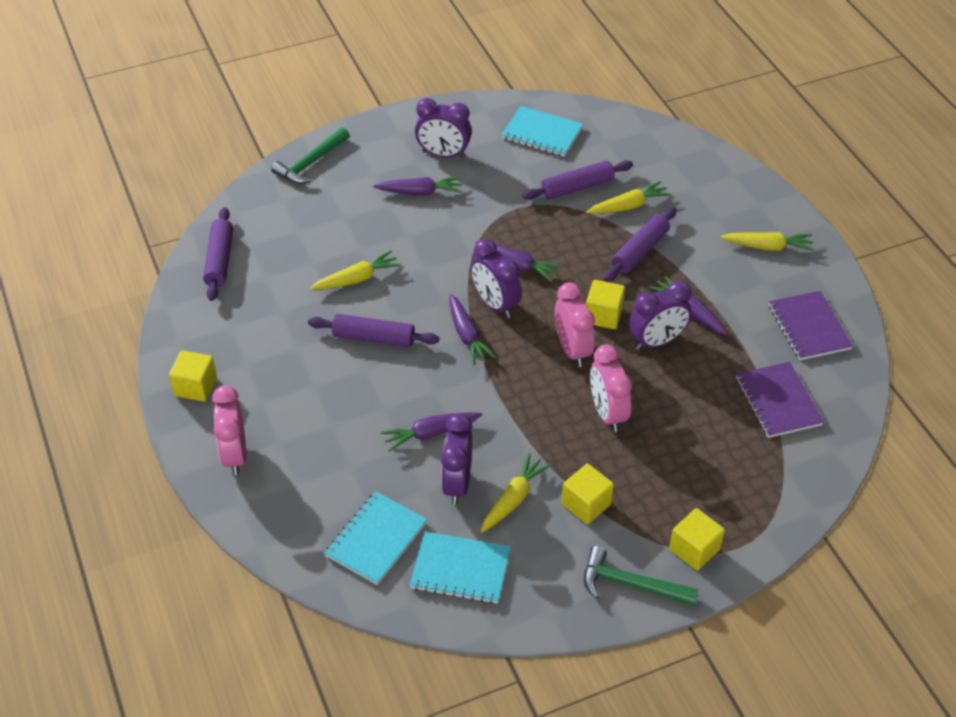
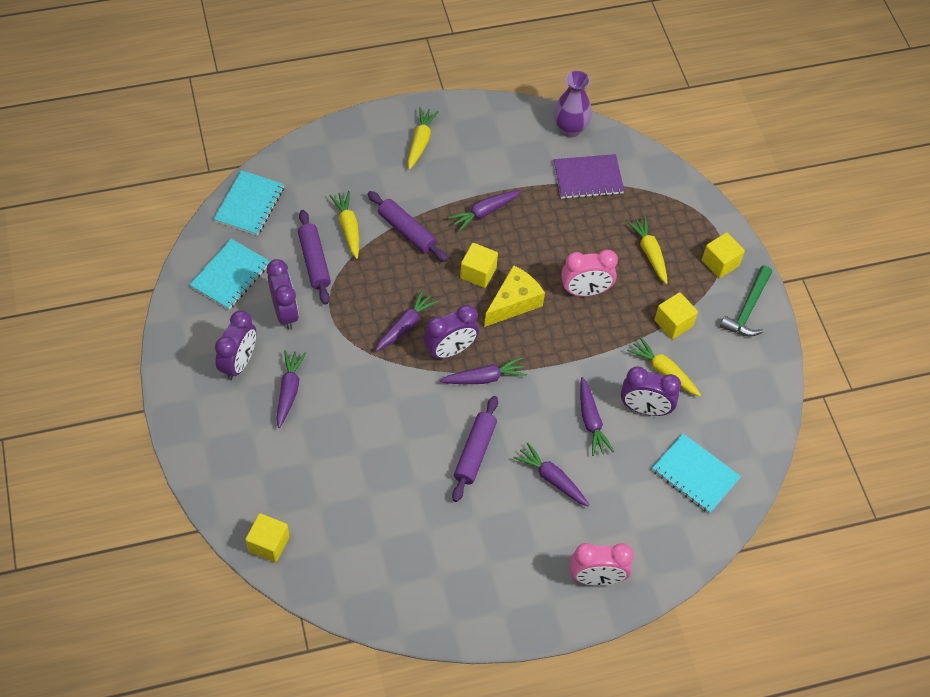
camera: 85 degrees left, 10 degrees up
(195, 387) = (511, 609): yellow cube -> yellow cube (269, 544)
(220, 260) = (346, 580): purple rolling pin -> none
(311, 163) = (220, 484): green hammer -> none
(351, 405) = (552, 479): none -> purple carrot
(357, 279) = (397, 458): yellow carrot -> yellow carrot (649, 253)
(460, 569) = (727, 418): turquoise notebook -> turquoise notebook (249, 204)
(572, 350) = (513, 302): pink clock -> yellow cheese
(657, 341) = (514, 242): purple clock -> purple clock (285, 312)
(809, 327) = (515, 138): purple notebook -> none
(847, 377) = (570, 129): none -> purple vase

